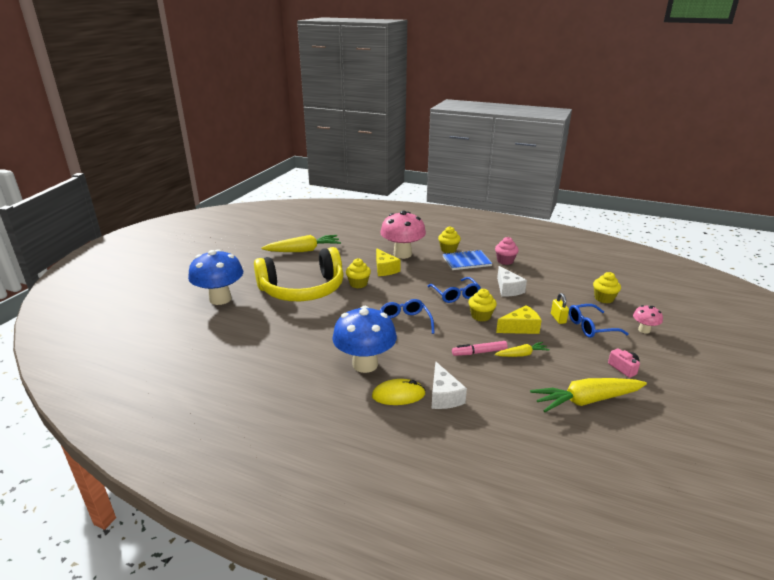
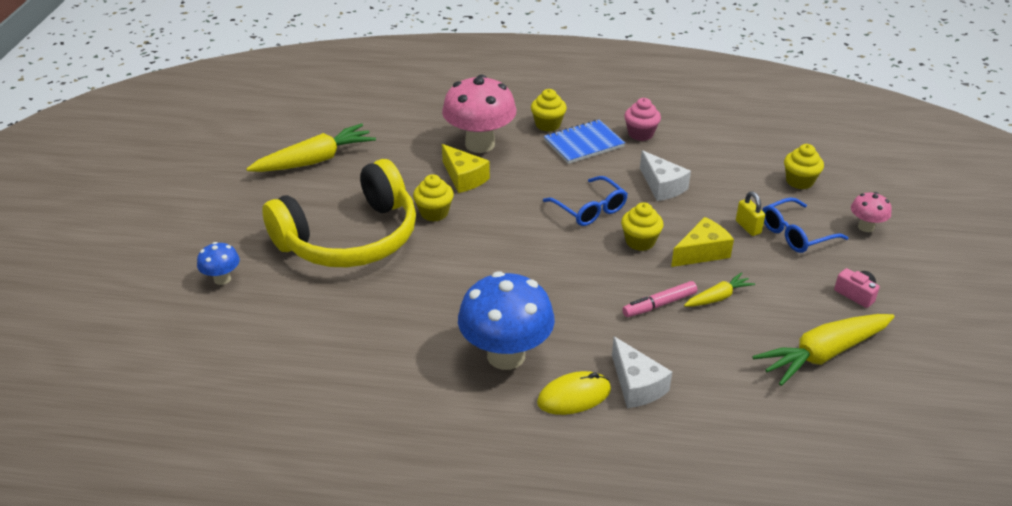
camera: 15 degrees left, 10 degrees up
(220, 299) = (222, 279): blue mushroom -> blue mushroom, size x0.48
(405, 322) = (534, 272): blue glasses -> none

